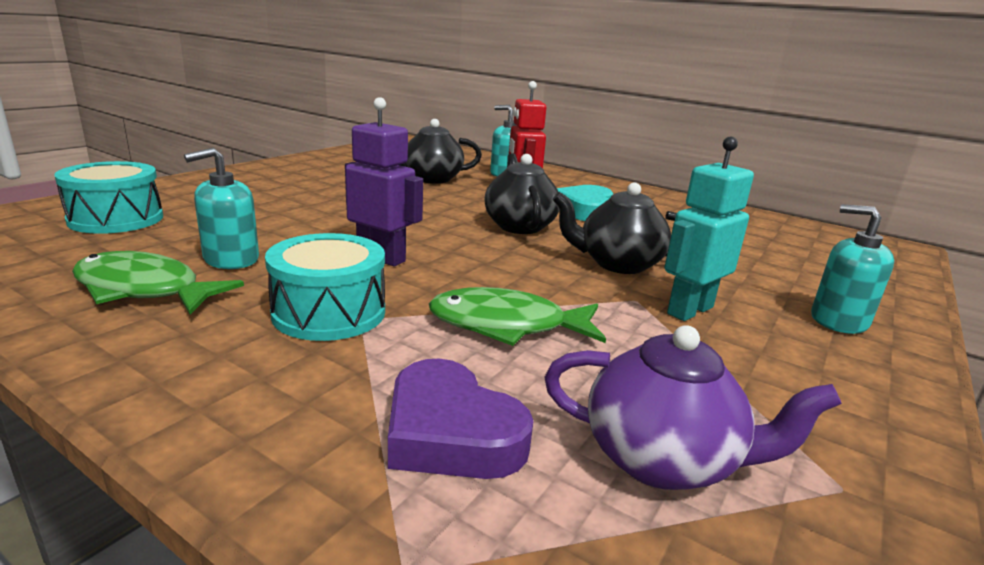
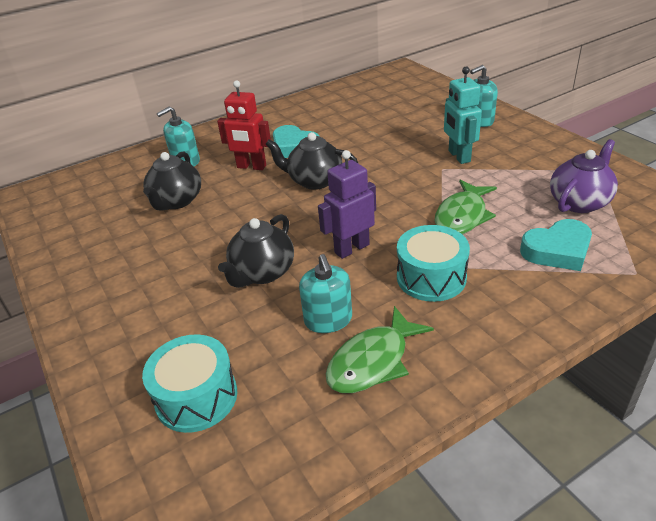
camera: 60 degrees left, 15 degrees up
(451, 433) = (557, 250): purple heart -> turquoise heart
(617, 264) = (393, 160): black teapot -> black teapot (262, 273)

